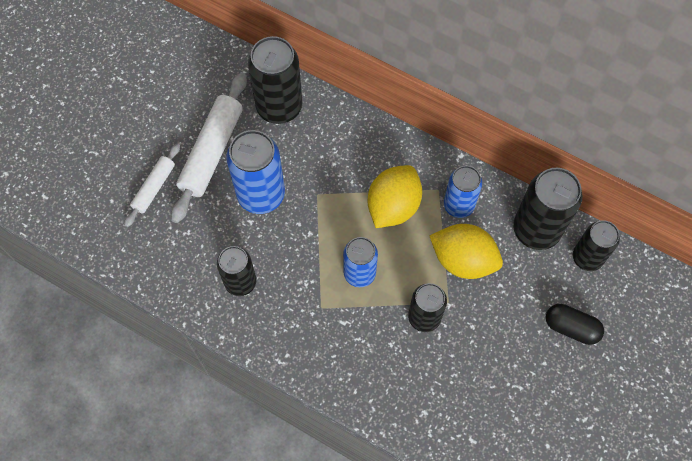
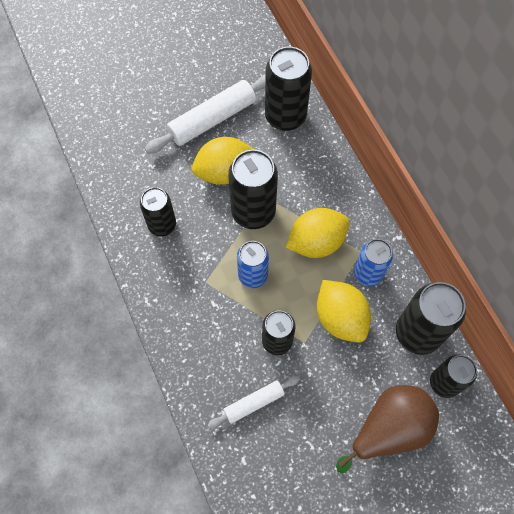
camera: 35 degrees right, 0 degrees up
(154, 188) = (153, 120): white rolling pin -> white rolling pin (254, 403)
(261, 195) = (224, 172): blue can -> yellow lemon
(316, 215) = (253, 212): none -> black can
(571, 327) = (389, 429): black capsule -> brown pear

